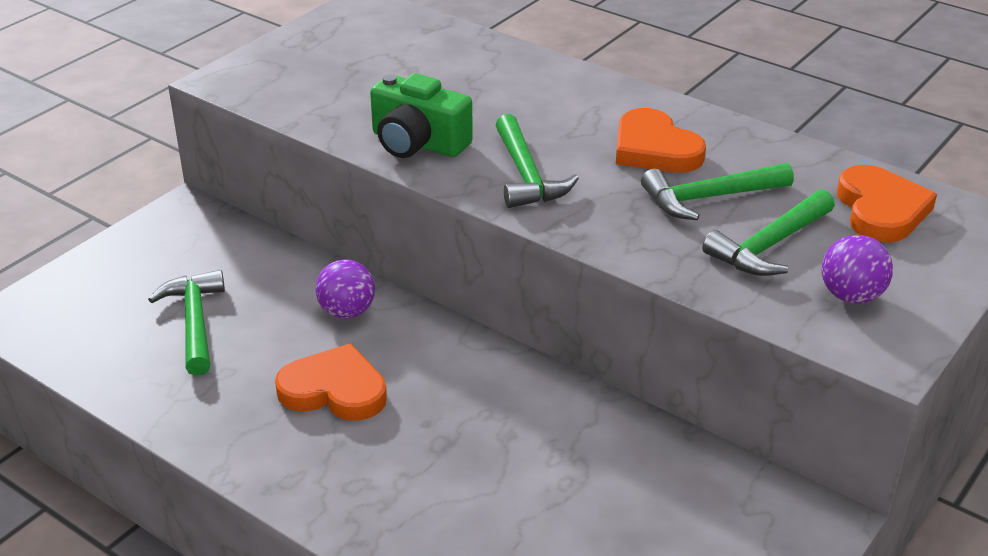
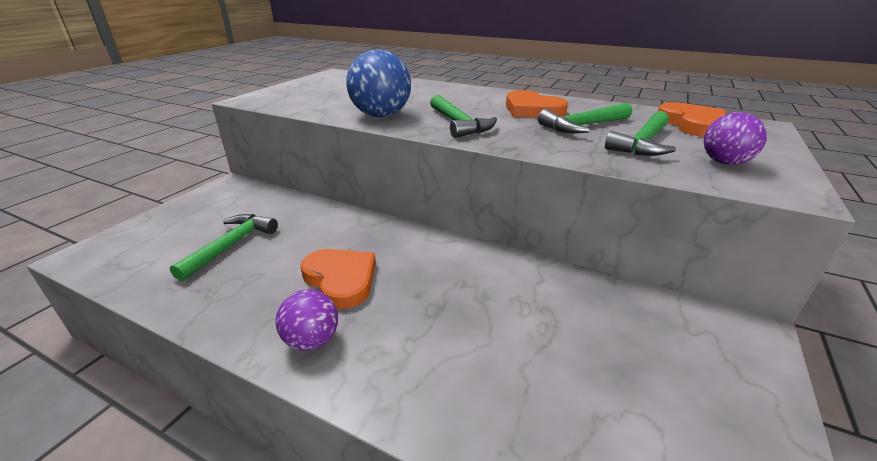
camera: 10 degrees left, 5 degrees down
(195, 322) = (231, 245): green hammer -> green hammer turned 45 degrees clockwise
(334, 390) = (341, 279): orange heart -> orange heart turned 45 degrees clockwise
(347, 312) = (343, 229): purple ball -> purple ball (312, 340)
(417, 143) = (381, 115): green camera -> blue ball

